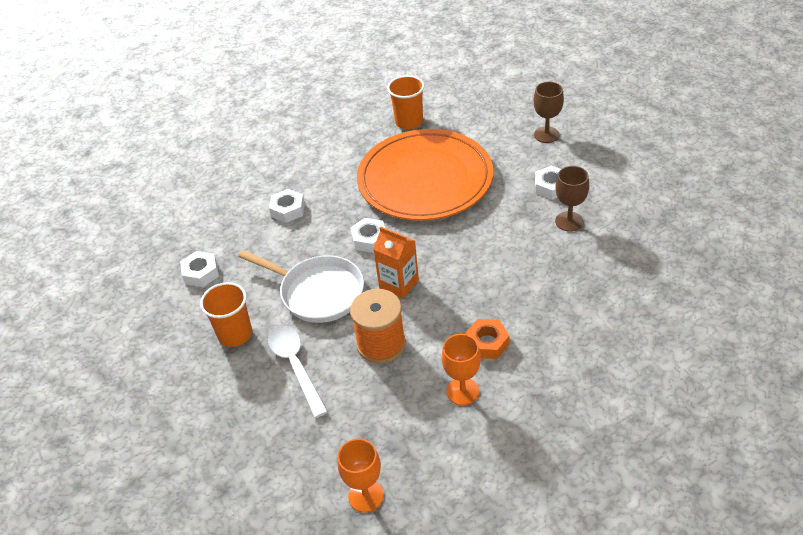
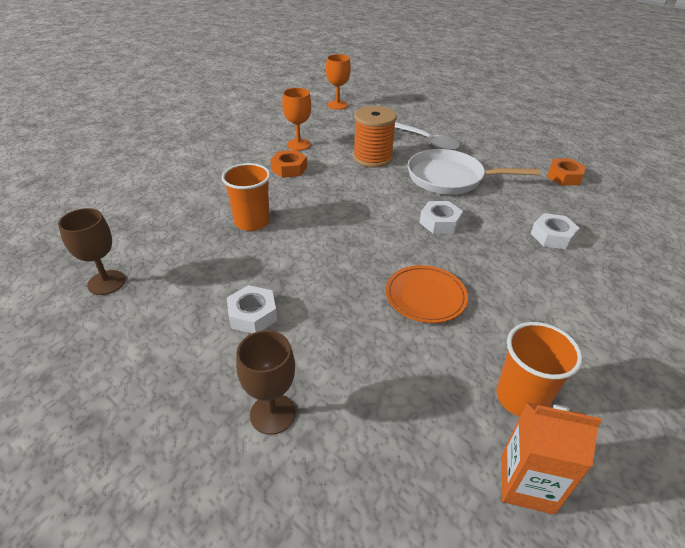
camera: 155 degrees right, 5 degrees down
(201, 273) = (564, 177): white nut -> orange nut
(235, 334) = (487, 149): orange cup -> orange cup (252, 222)
(399, 284) = (384, 193): orange carton -> orange carton (527, 483)
(425, 180) = (425, 296): orange plate -> orange plate, size x0.44
(569, 221) = (225, 273): brown goblet -> brown goblet (106, 282)

